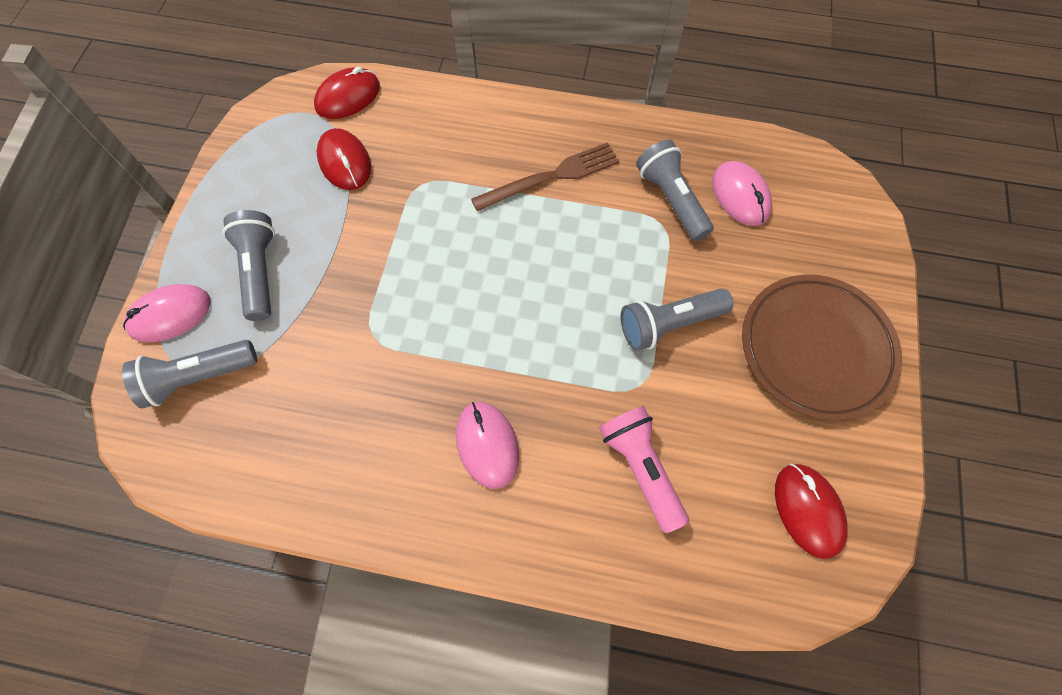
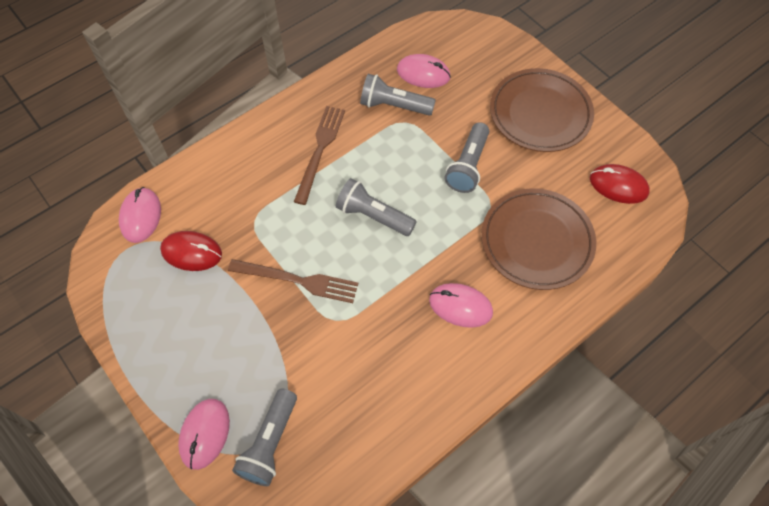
camera: 50 degrees left, 5 degrees down
(260, 271) = (226, 356): grey flashlight -> grey flashlight (373, 216)
(348, 97) = (141, 216): red mouse -> pink mouse
(388, 269) = (297, 280): none -> brown fork
(641, 468) = (536, 241): pink flashlight -> brown plate

